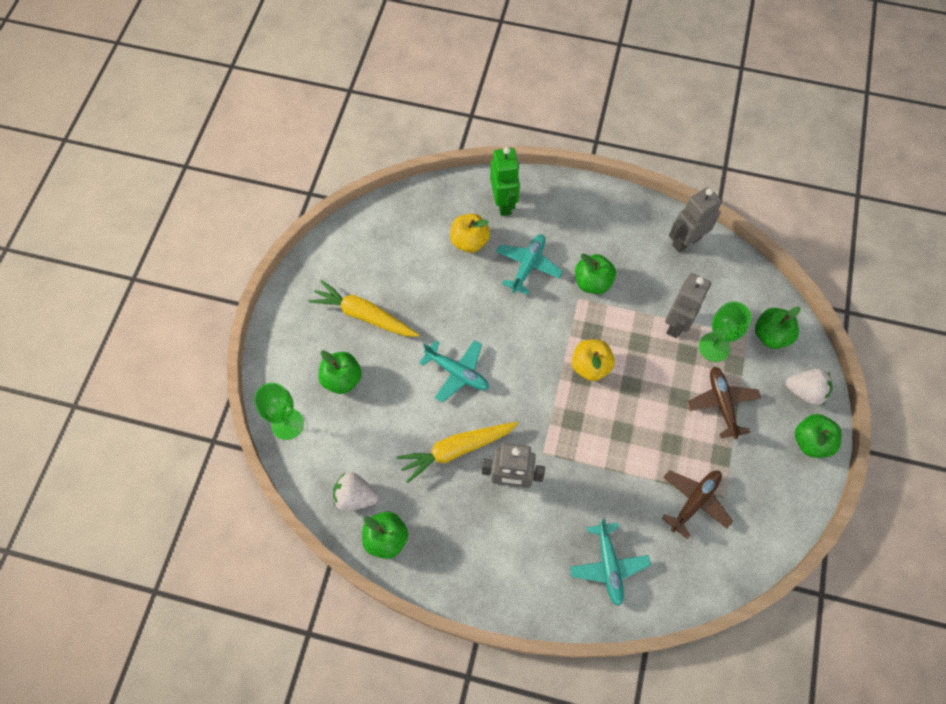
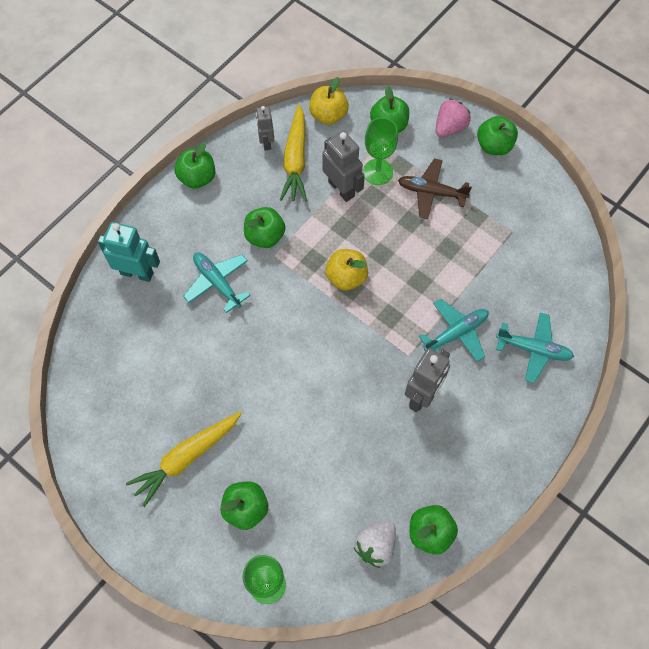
camera: 65 degrees left, 0 degrees up
(456, 450) = (372, 430): yellow carrot -> yellow carrot (295, 160)
(457, 373) = (294, 395): turquoise plane -> turquoise plane (456, 333)
(469, 241) = (161, 323): yellow apple -> yellow apple (328, 115)
(503, 203) = (137, 273): green robot -> turquoise robot
(617, 204) = (197, 178): none -> green apple
(686, 241) = (266, 142): grey robot -> grey robot, size x0.63
(694, 502) = (507, 256): brown plane -> none
(805, 391) = (450, 127): white strawberry -> pink strawberry

